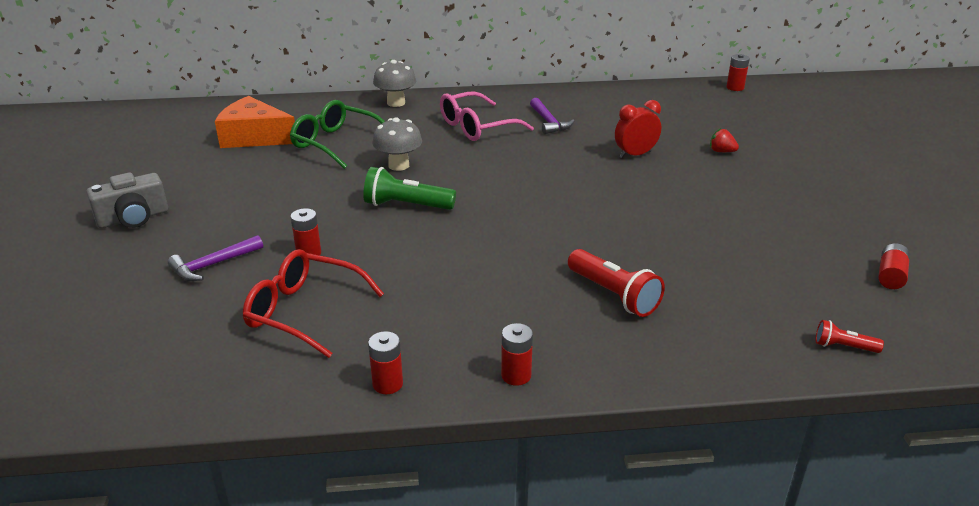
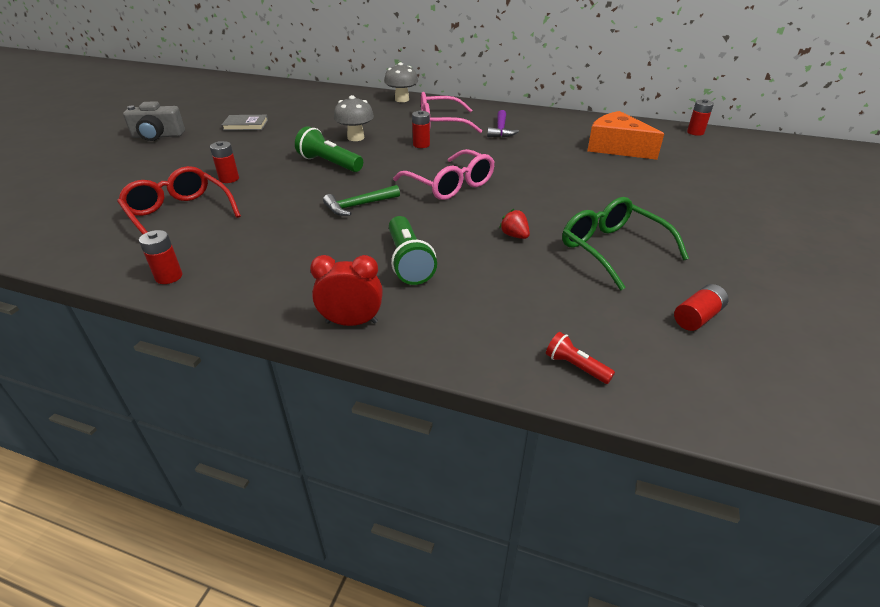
camera: 25 degrees right, 5 degrees up
(213, 265) = (165, 172): purple hammer -> none
(237, 177) = (246, 125): none -> grey book
(254, 137) = (285, 104): orange cheese -> orange cheese (616, 147)
(335, 143) = (331, 117): green glasses -> green glasses (612, 249)
(497, 248) = (359, 205): none -> green hammer
(516, 375) = (261, 299): red battery -> red battery (421, 145)
(566, 201) = (450, 185): none -> pink glasses
(613, 295) = (408, 262): red flashlight -> green flashlight
(635, 154) = (547, 164): red clock -> red clock (351, 322)
(721, 151) = (629, 177): red strawberry -> red strawberry (514, 236)

